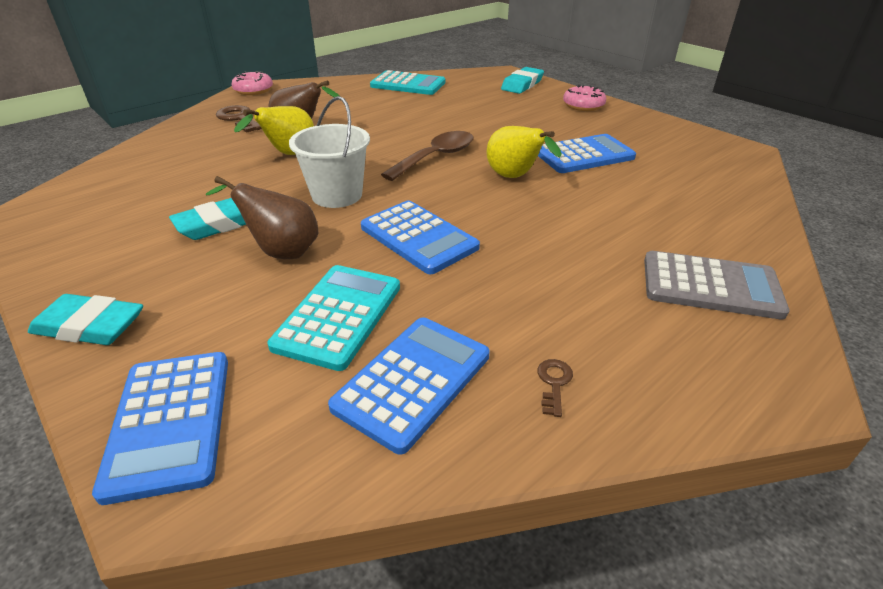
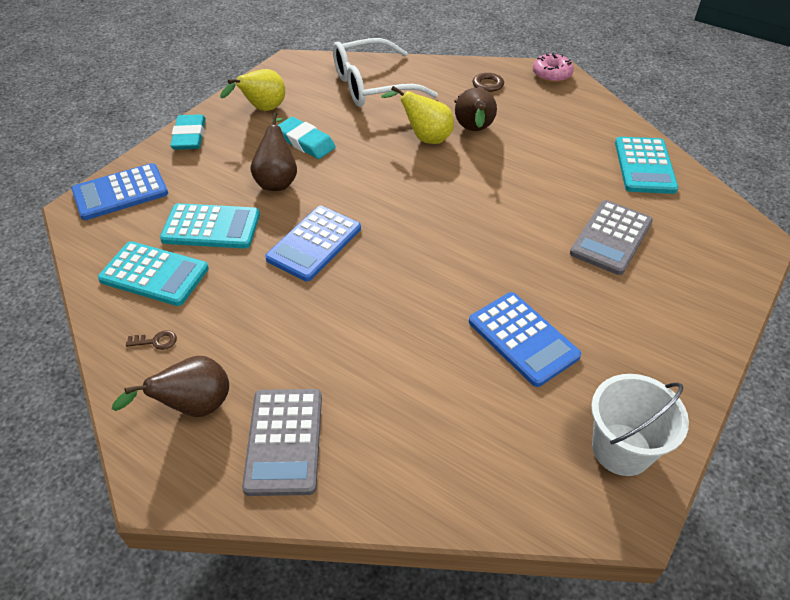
camera: 75 degrees right, 10 degrees up
(156, 169) = (372, 85): none -> white glasses
(337, 195) = (365, 184): white bucket -> white bucket (621, 449)
(413, 381) = (154, 274): blue calculator -> turquoise calculator
(436, 157) = (462, 225): brown spoon -> none
(482, 108) = (611, 238): none -> grey calculator
(515, 177) = (442, 287): yellow pear -> yellow pear (262, 109)
(522, 84) = (721, 262): turquoise eraser -> none
(583, 106) = (684, 330): pink donut -> none
(670, 350) = (194, 407): none -> brown pear

